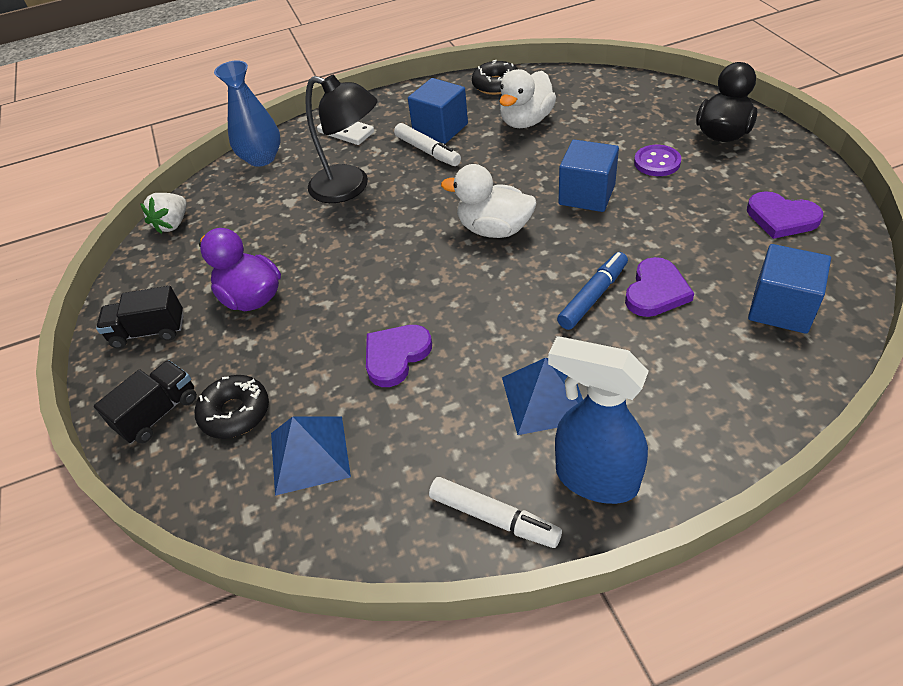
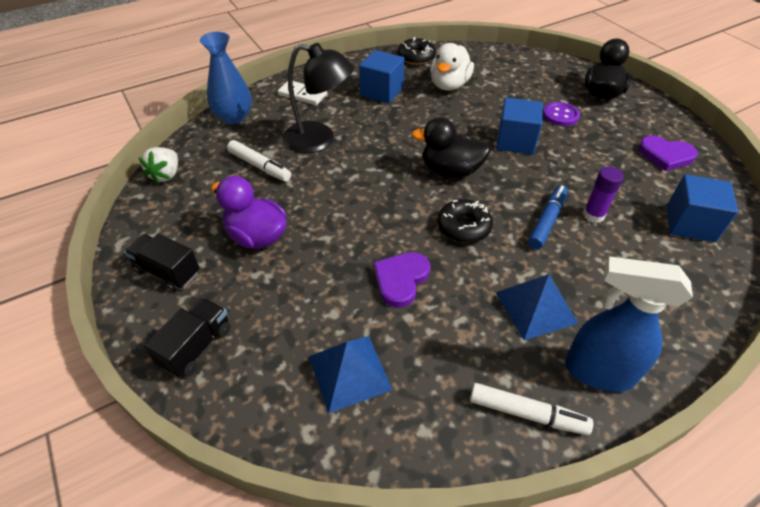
camera: 15 degrees left, 0 degrees up
(149, 331) = (167, 272): black truck -> black truck turned 45 degrees clockwise
(235, 413) = (270, 340): black donut -> black donut (463, 227)
(427, 151) = (376, 109): white marker -> white marker (259, 166)
(494, 229) = (450, 171): white duck -> black duck
(656, 291) = (593, 215): purple heart -> purple glue stick

